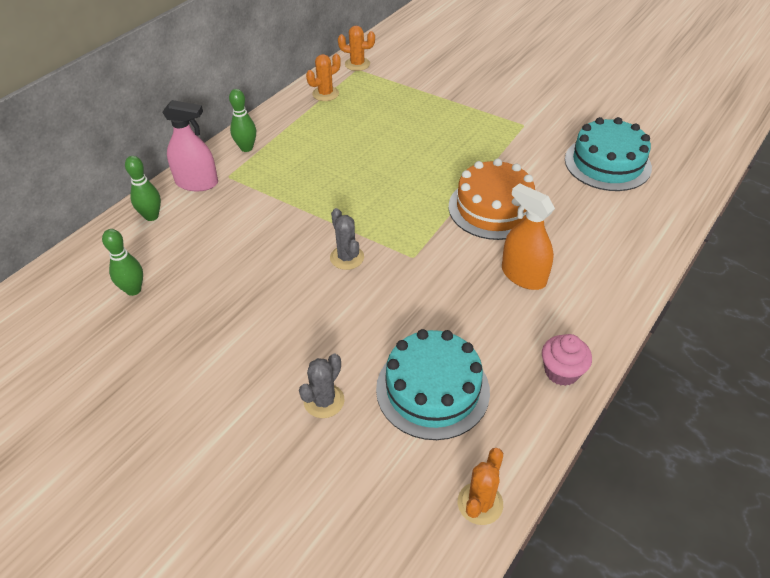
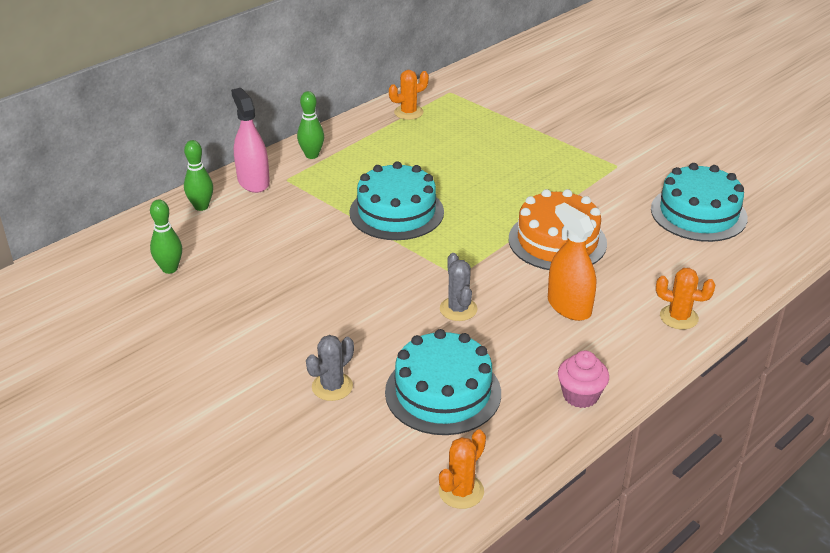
camera: 10 degrees right, 10 degrees down
(197, 183) = (253, 181): pink spray bottle -> pink spray bottle turned 135 degrees counterclockwise
(339, 197) = (396, 212): none -> turquoise cake
(347, 257) = (389, 267): grey cactus -> grey cactus (458, 309)
(357, 64) = (451, 87): orange cactus -> orange cactus (678, 317)

